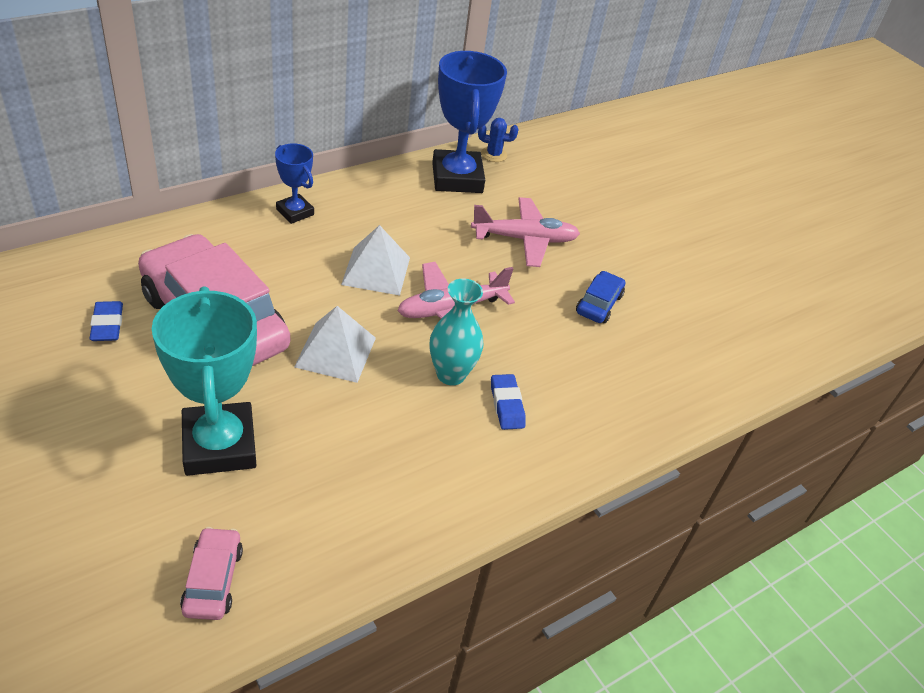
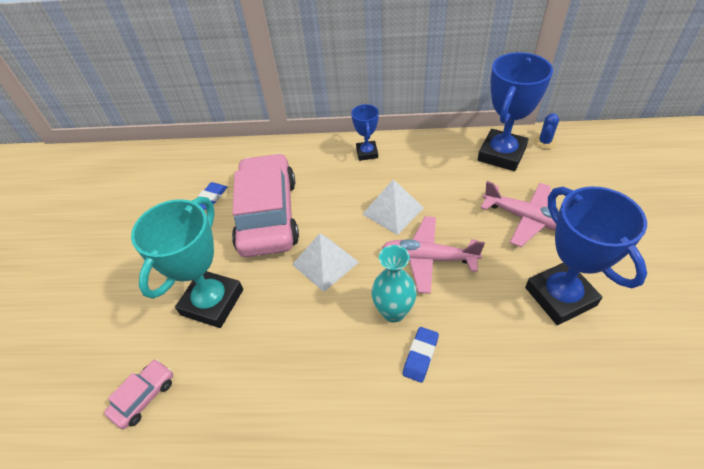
camera: 45 degrees right, 5 degrees up
(493, 154) = (544, 142): blue cactus -> blue cactus turned 75 degrees clockwise
(599, 304) = (560, 296): blue car -> blue trophy

